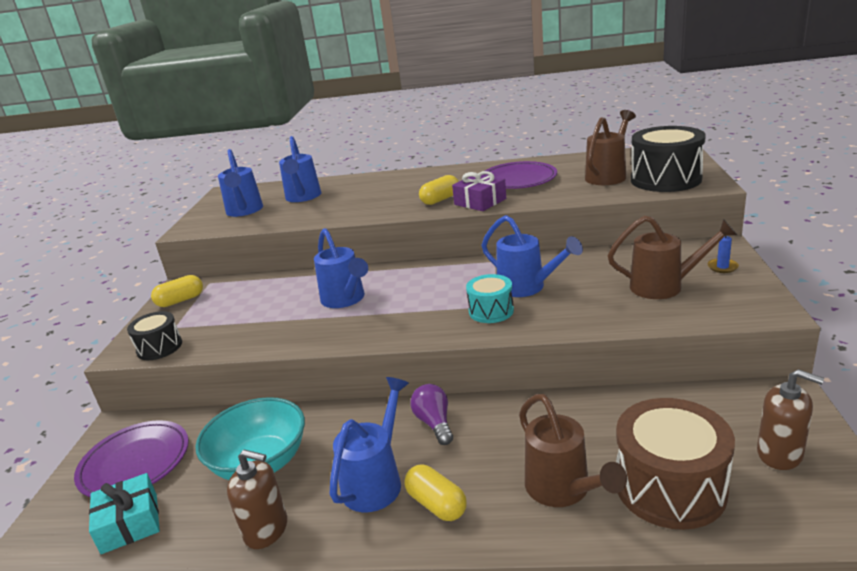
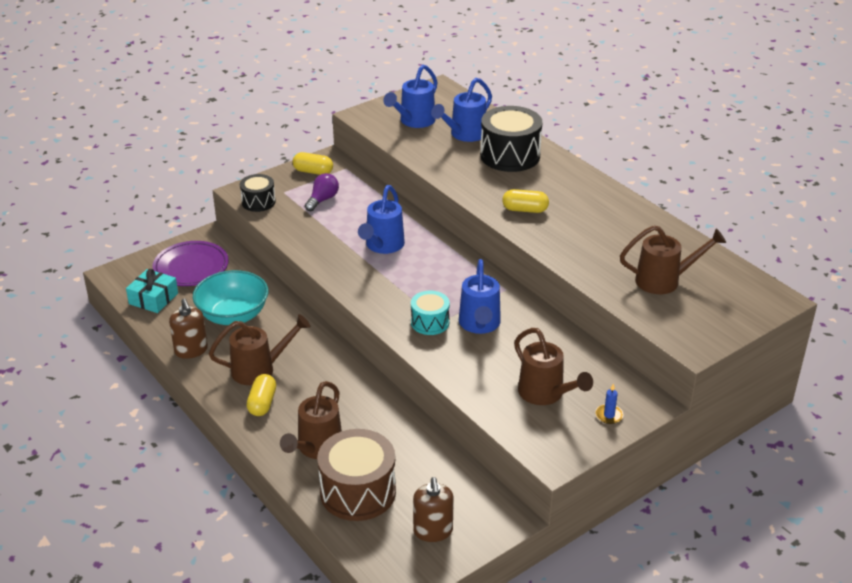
camera: 45 degrees right, 10 degrees up
(376, 481) = (259, 369): blue watering can -> brown watering can
(434, 423) = (328, 366): purple light bulb -> purple light bulb (322, 200)
(480, 202) = (540, 233): purple gift -> none
(518, 180) = (606, 233): purple plate -> none
(665, 179) = (684, 317): black drum -> black drum (510, 155)

